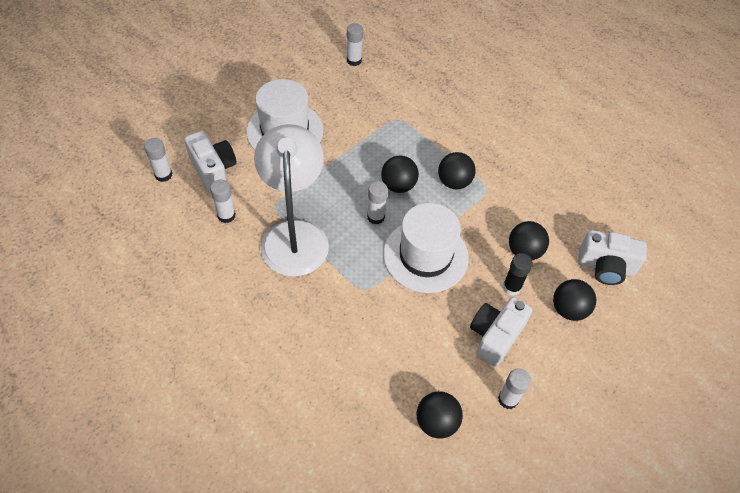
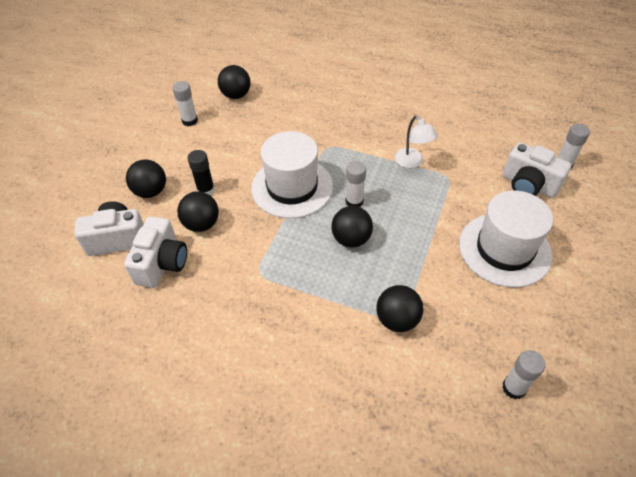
camera: 160 degrees right, 5 degrees down
(226, 215) = (479, 155): white glue stick -> none
(294, 234) = (412, 162): white lamp -> white lamp, size x0.46
(454, 182) = (296, 265): black ball -> black ball (397, 319)
(495, 336) = (210, 152): white camera -> white camera (162, 263)

